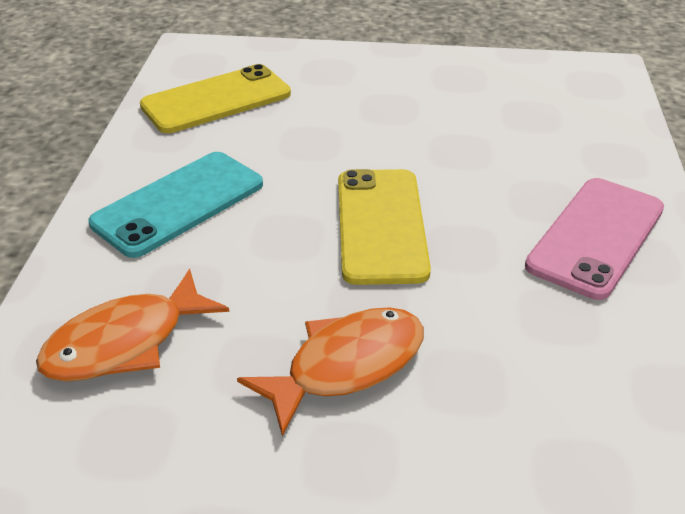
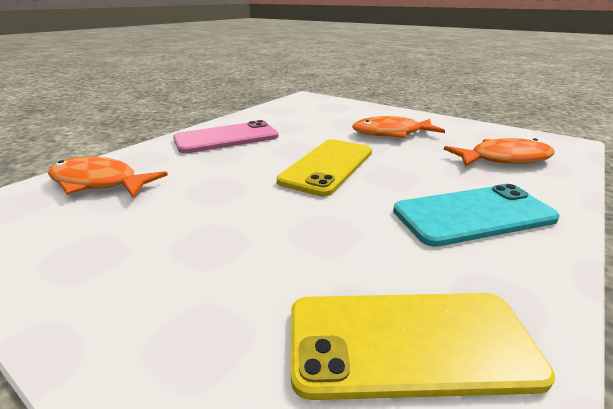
camera: 150 degrees left, 10 degrees down
(580, 119) = (99, 183): none -> orange fish

